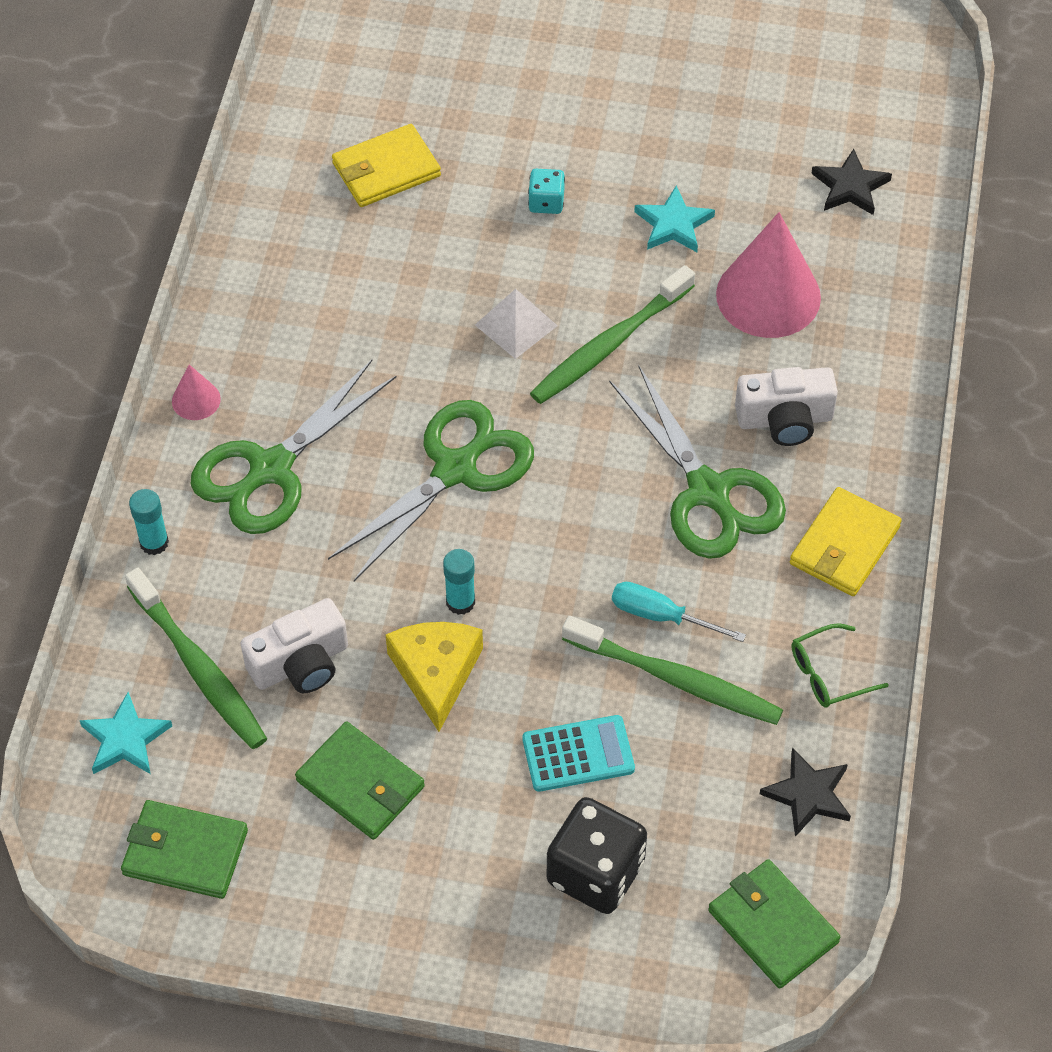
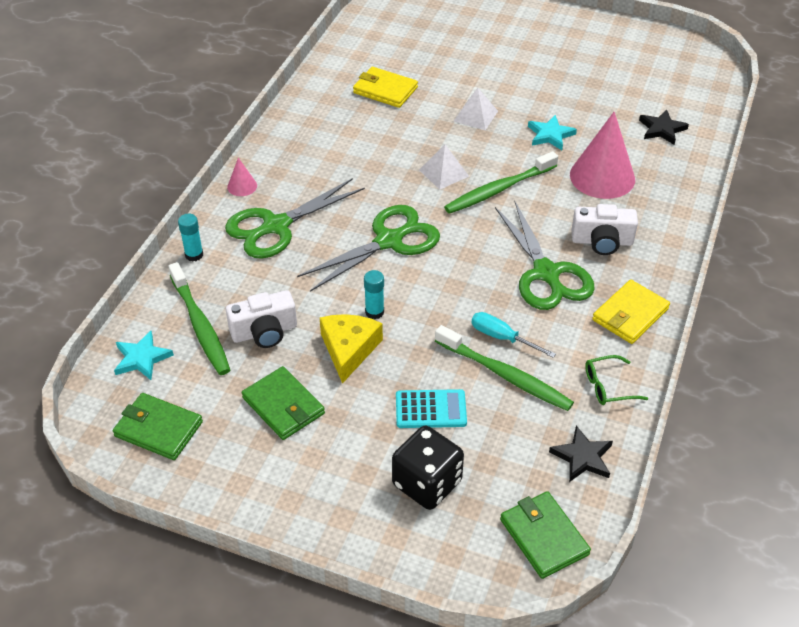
camera: 10 degrees right, 10 degrees down
(386, 170) = (385, 90): yellow wallet -> yellow wallet turned 45 degrees clockwise
(546, 202) = (475, 116): turquoise dice -> white pyramid

